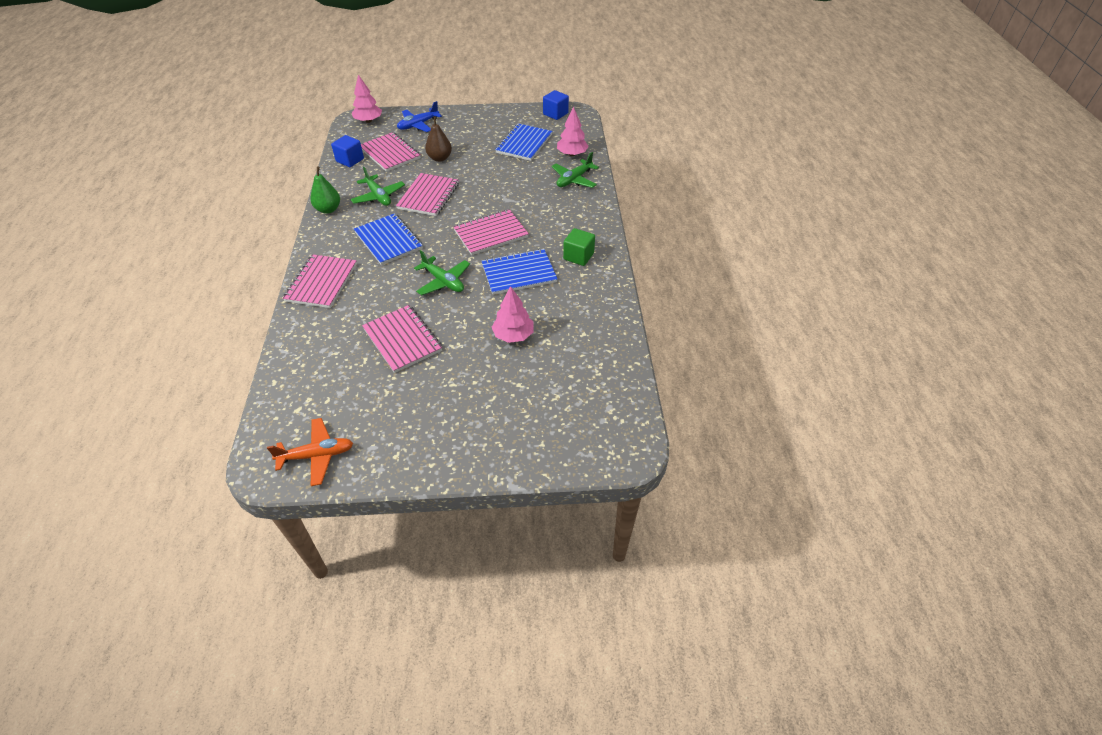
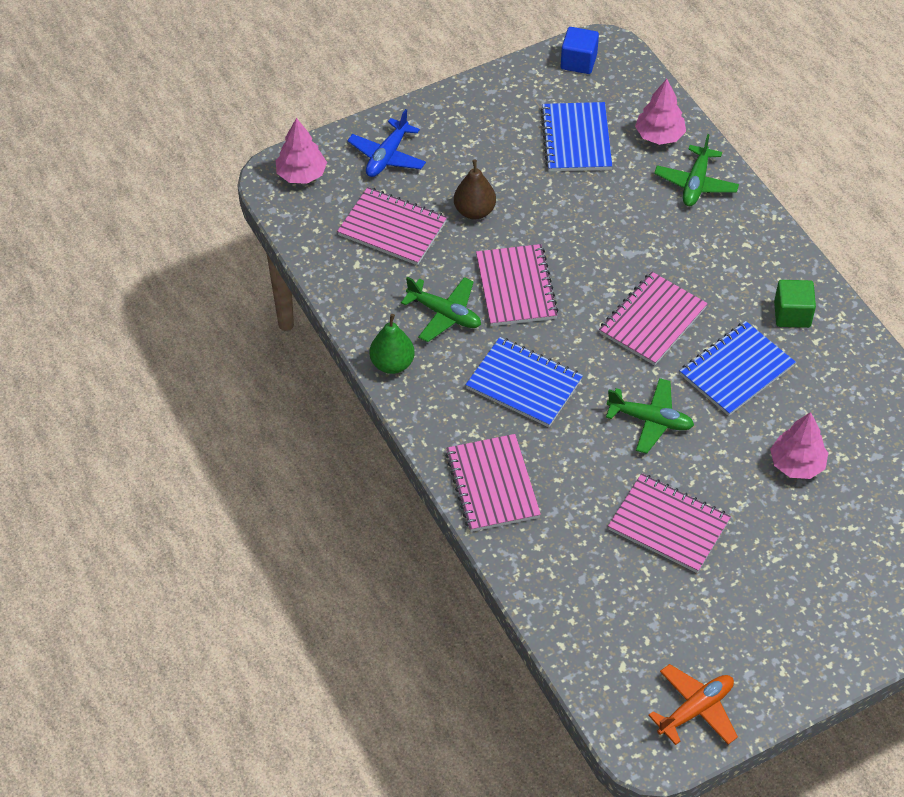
camera: 25 degrees left, 5 degrees up
(350, 160) = (342, 263): blue cube -> none

